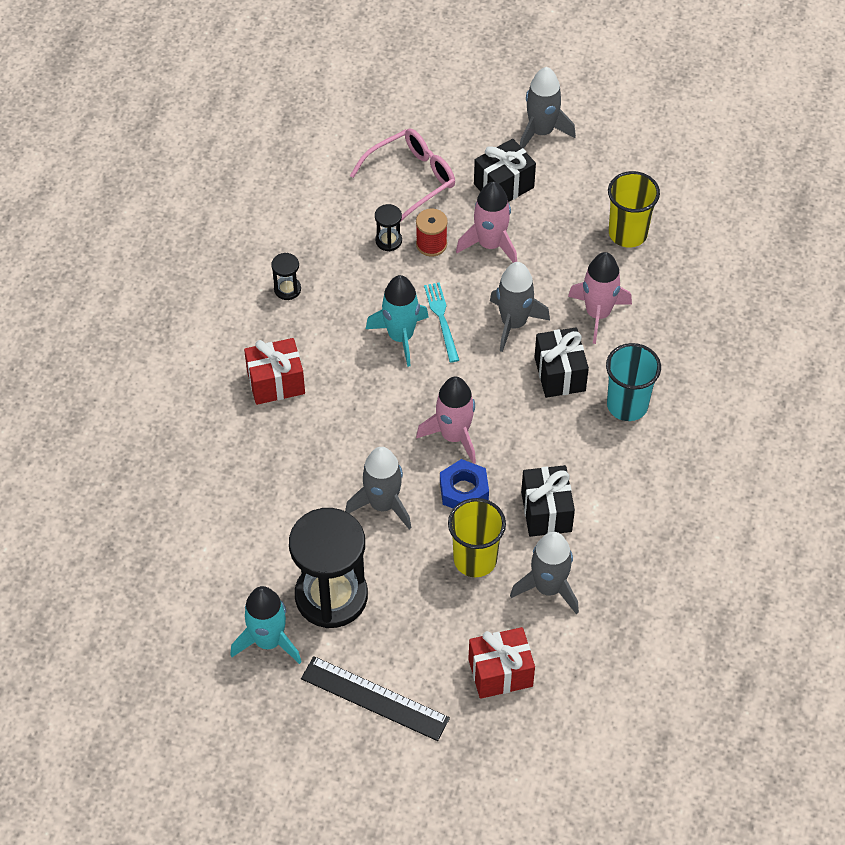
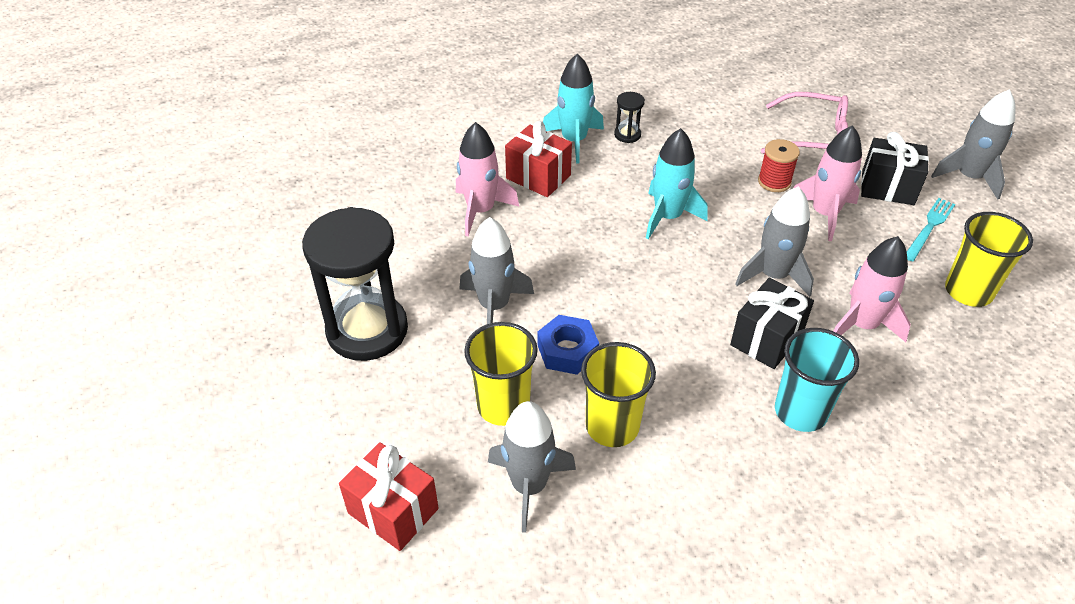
camera: 50 degrees right, 10 degrees down
(268, 641) = (284, 318): turquoise rocket -> turquoise rocket (574, 141)
(374, 698) = (281, 428): black ruler -> none
(388, 241) = (743, 158): black hourglass -> none
(441, 319) = (716, 230): turquoise fork -> turquoise fork (929, 227)
(454, 436) = (615, 308): pink rocket -> pink rocket (480, 210)
(546, 512) = (612, 426): black gift -> yellow cup

